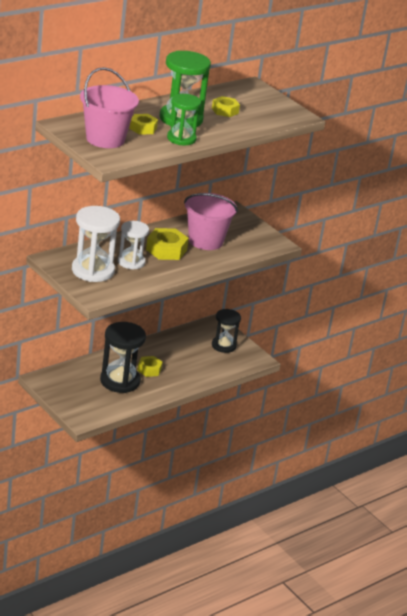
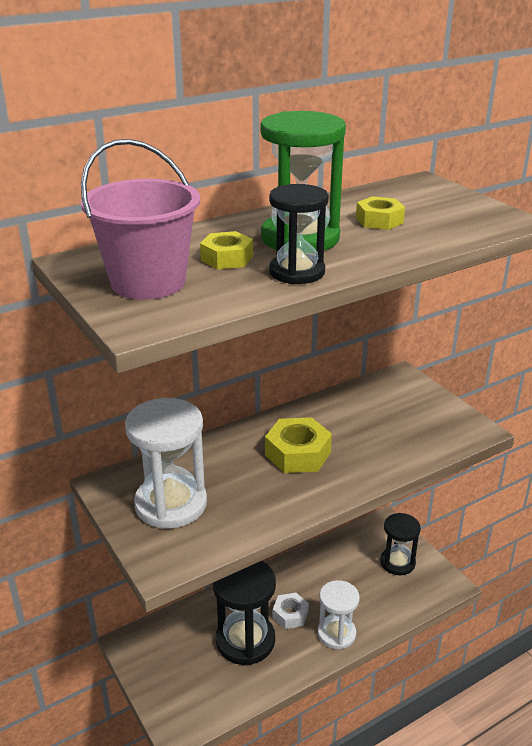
camera: 10 degrees right, 0 degrees up
(131, 262) = (238, 482): white hourglass -> white hourglass (336, 633)
(149, 370) = (290, 615): yellow nut -> white nut
(181, 139) = (297, 272): green hourglass -> black hourglass
(205, 241) = (361, 432): pink bucket -> none

